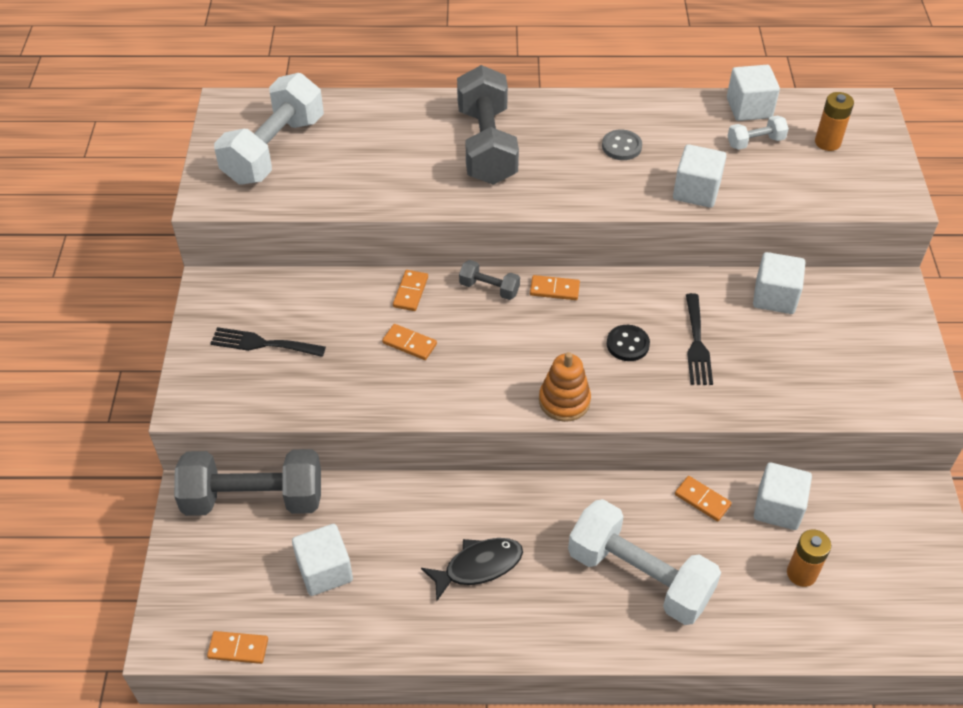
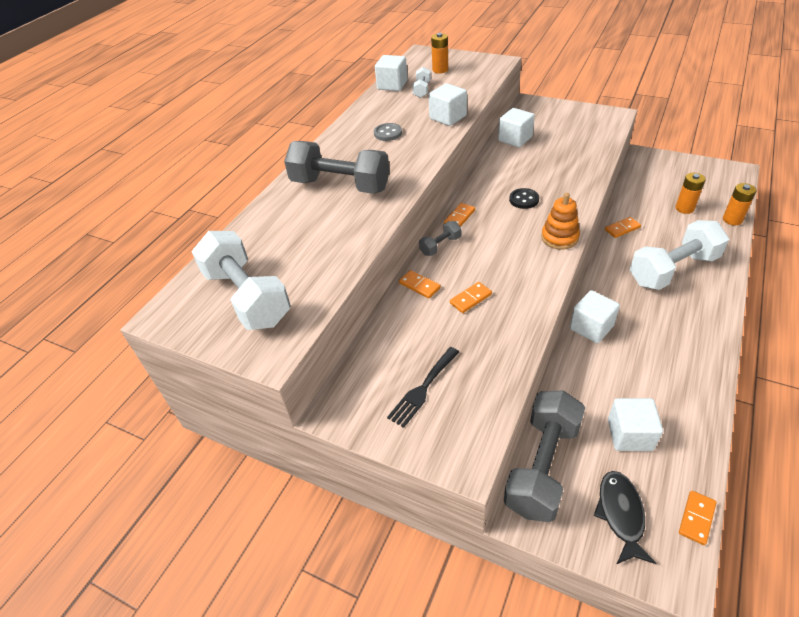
camera: 60 degrees left, 5 degrees down
(478, 566) = (647, 342): black fish -> black fish (620, 514)
(697, 344) = (537, 174): black fork -> none
(778, 508) = (636, 203): white cube -> white cube (591, 327)
(808, 643) = (732, 220): none -> orange battery

